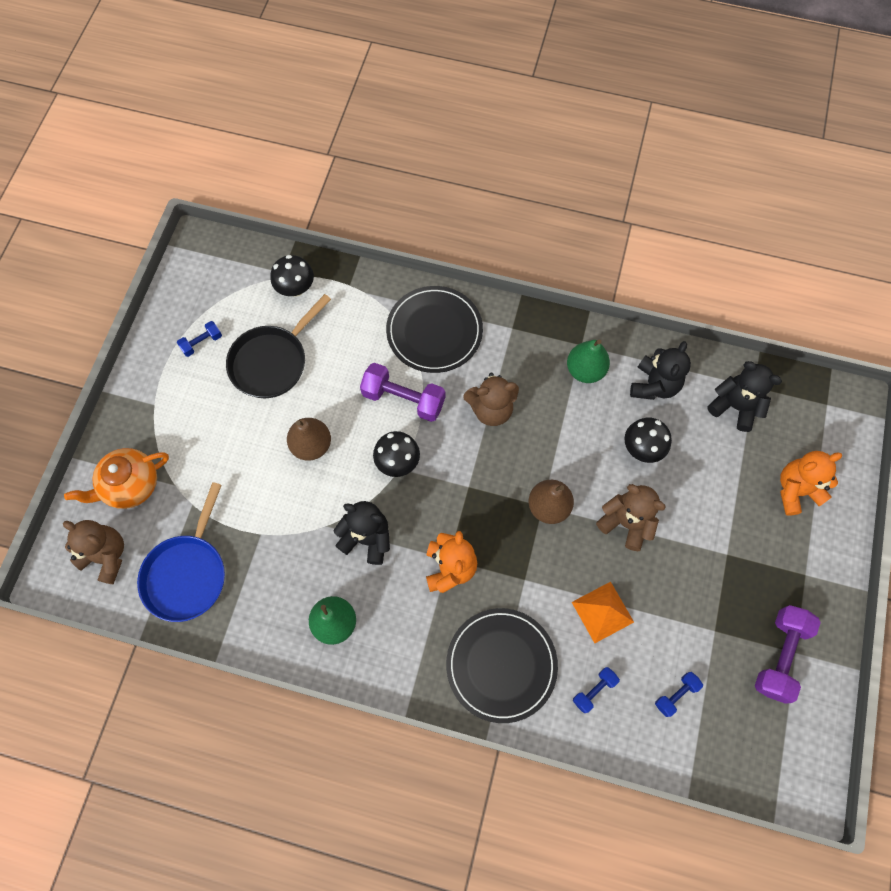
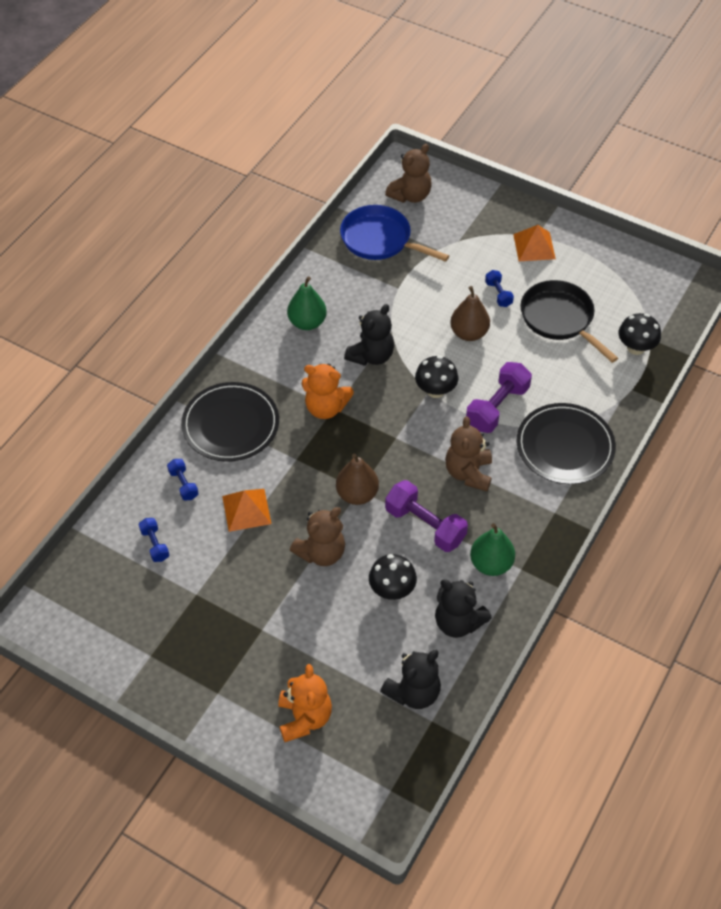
camera: 105 degrees right, 15 degrees down
(130, 485) = (466, 215): orange teapot -> none
(170, 404) = (534, 246): none -> orange pyramid
(202, 343) = (590, 274): blue dumbbell -> blue dumbbell (498, 294)
(780, 655) = (153, 640): purple dumbbell -> purple dumbbell (425, 525)

